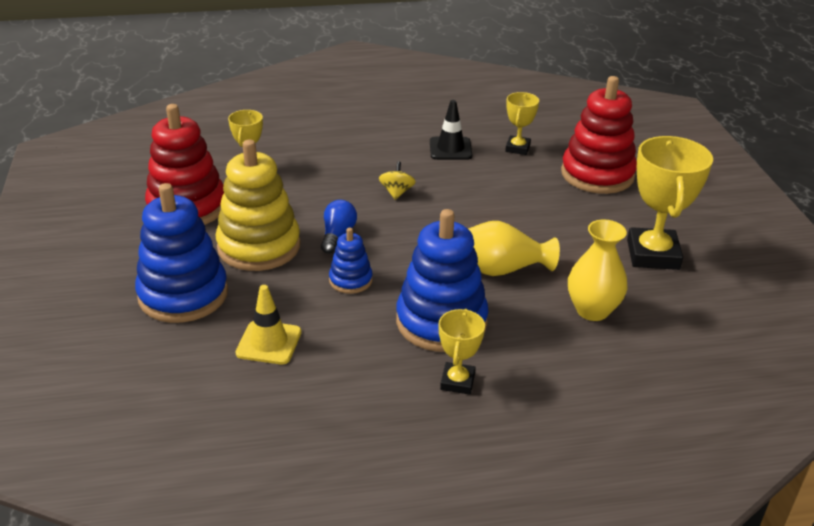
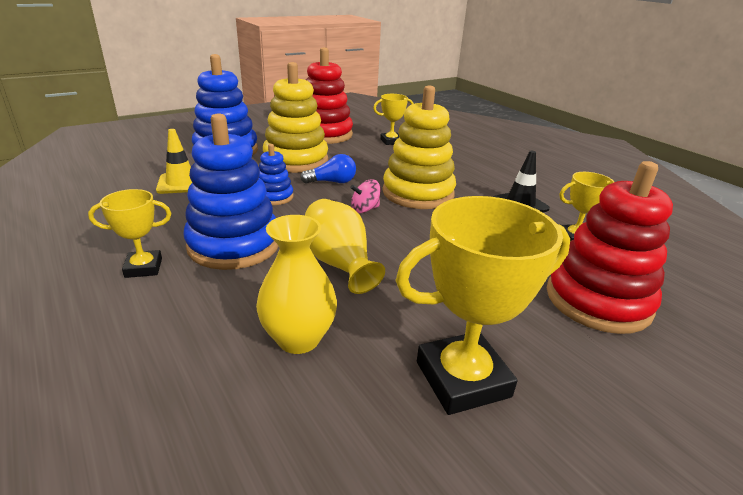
camera: 65 degrees right, 5 degrees down
(397, 192) = (418, 193): yellow spinning top -> yellow stacking toy
(412, 231) = (364, 209): none -> pink spinning top

